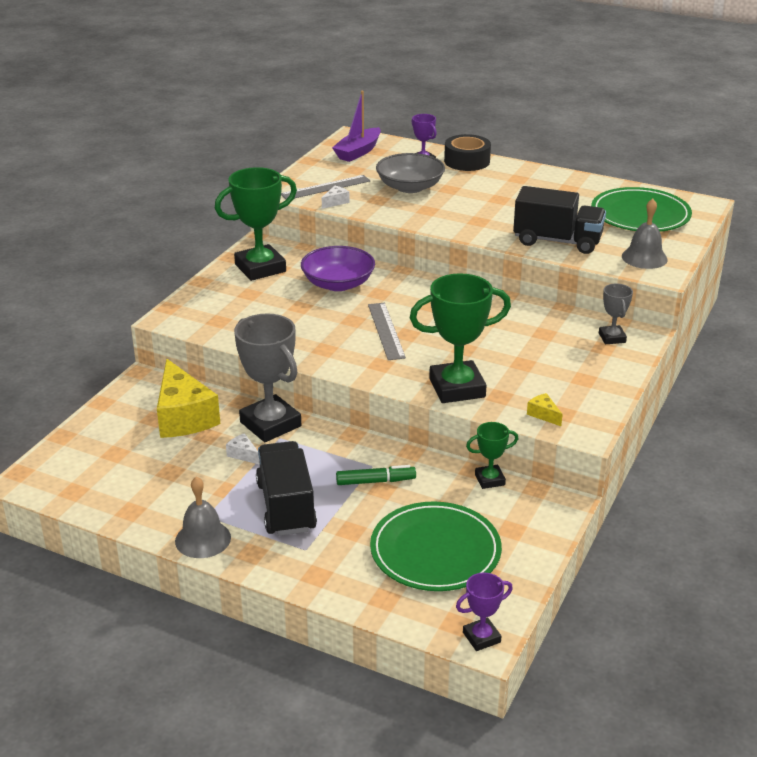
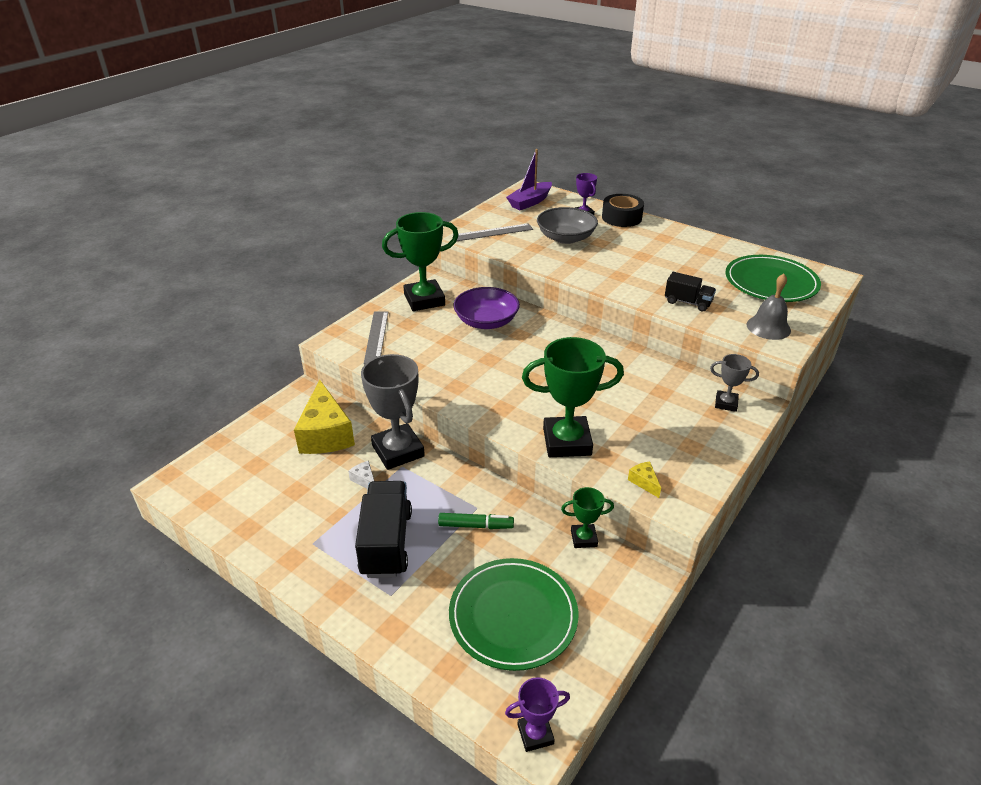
camera: 10 degrees right, 5 degrees up
(203, 539) = (300, 569): grey bell -> none
(335, 202) = (497, 246): white cheese -> none
(386, 331) = (516, 373): grey ruler -> grey ruler (376, 337)
(557, 241) = (688, 302): black truck -> black truck, size x0.58
(612, 338) = (726, 403): grey trophy -> grey trophy turned 75 degrees counterclockwise

